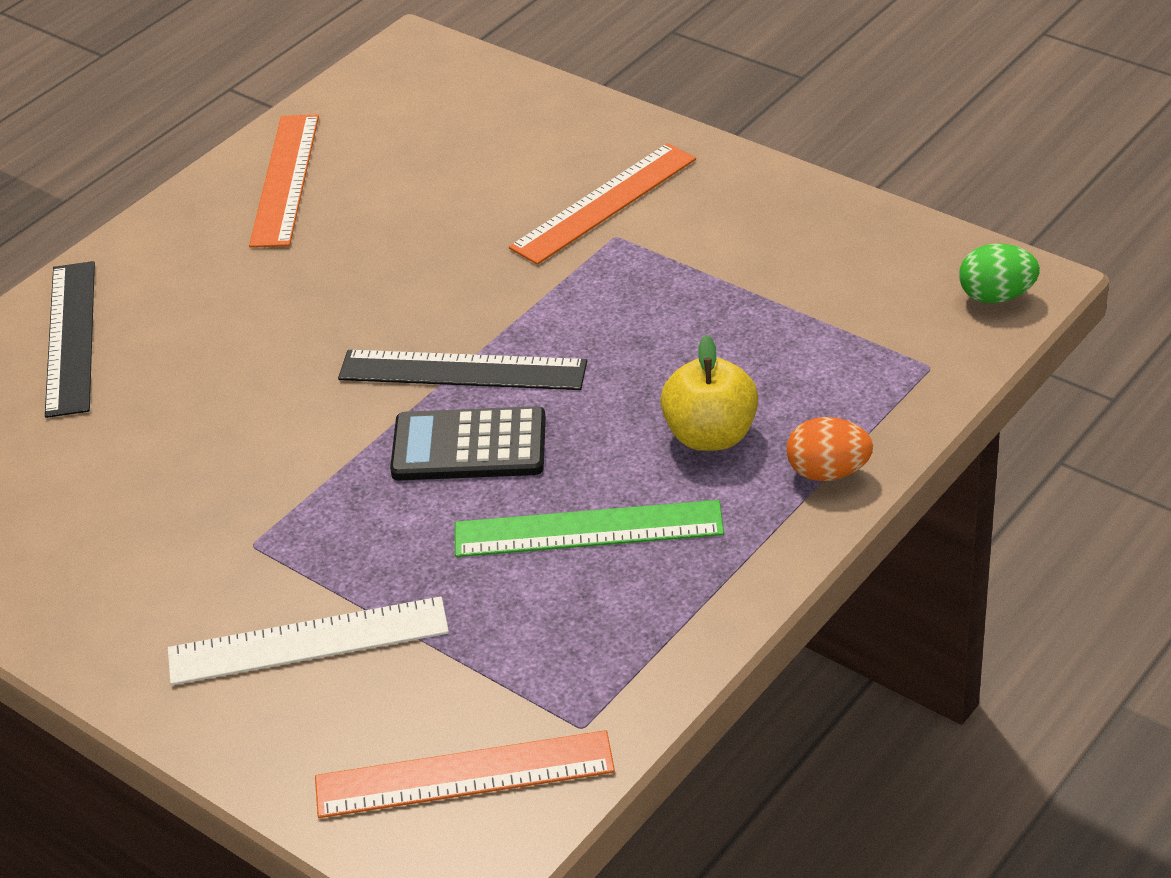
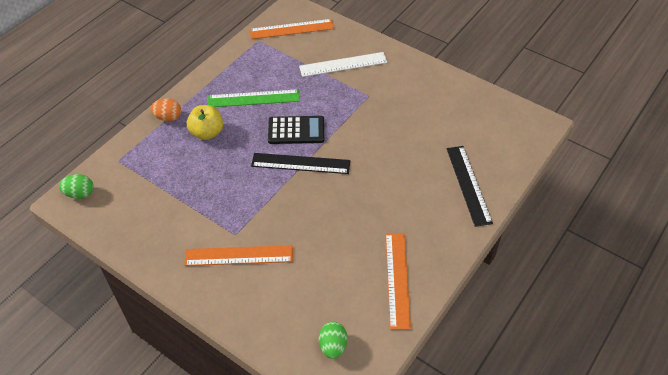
camera: 175 degrees right, 10 degrees up
(426, 94) = (333, 346): none -> green egg
(604, 203) = (239, 255): orange ruler -> orange ruler turned 45 degrees clockwise

